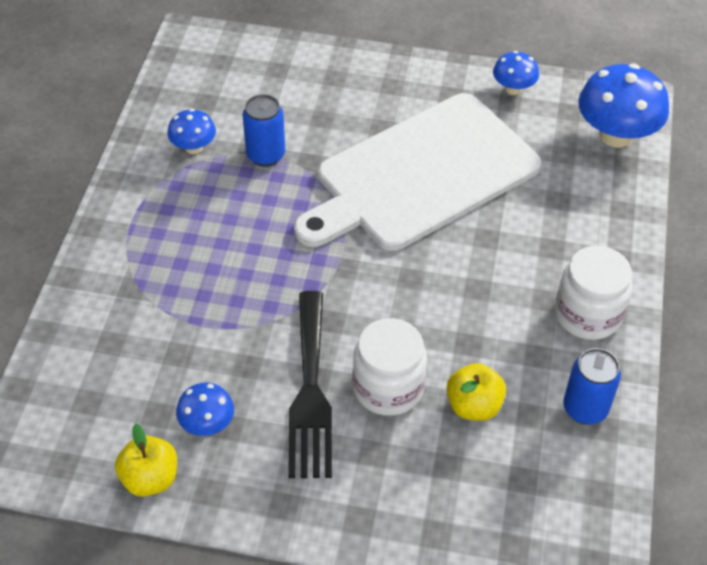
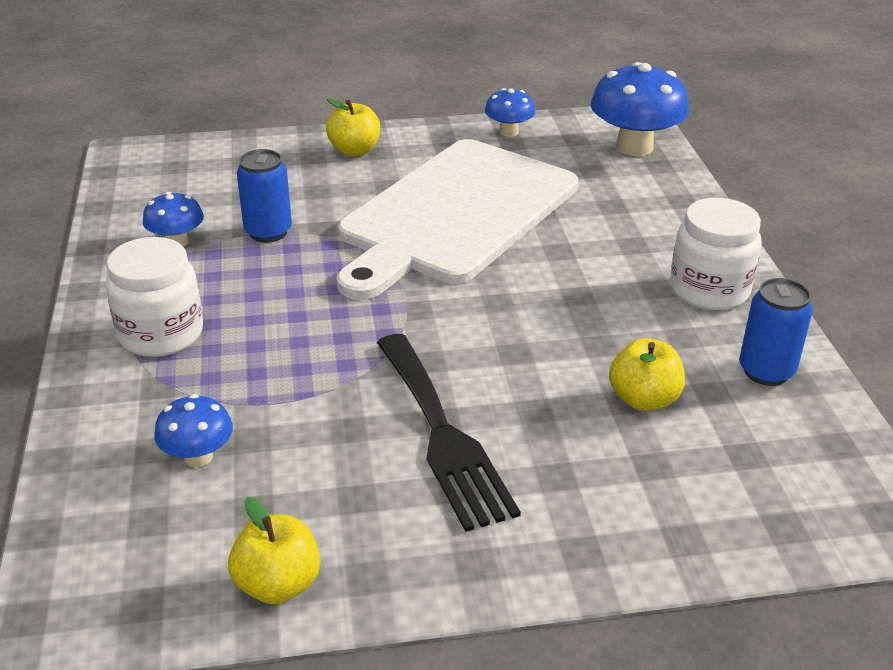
camera: 20 degrees left, 15 degrees down
(207, 424) = (327, 502): blue mushroom -> blue mushroom (198, 456)
(371, 79) = (354, 151): none -> yellow apple
(388, 387) = (534, 407): white jar -> white jar (161, 334)

